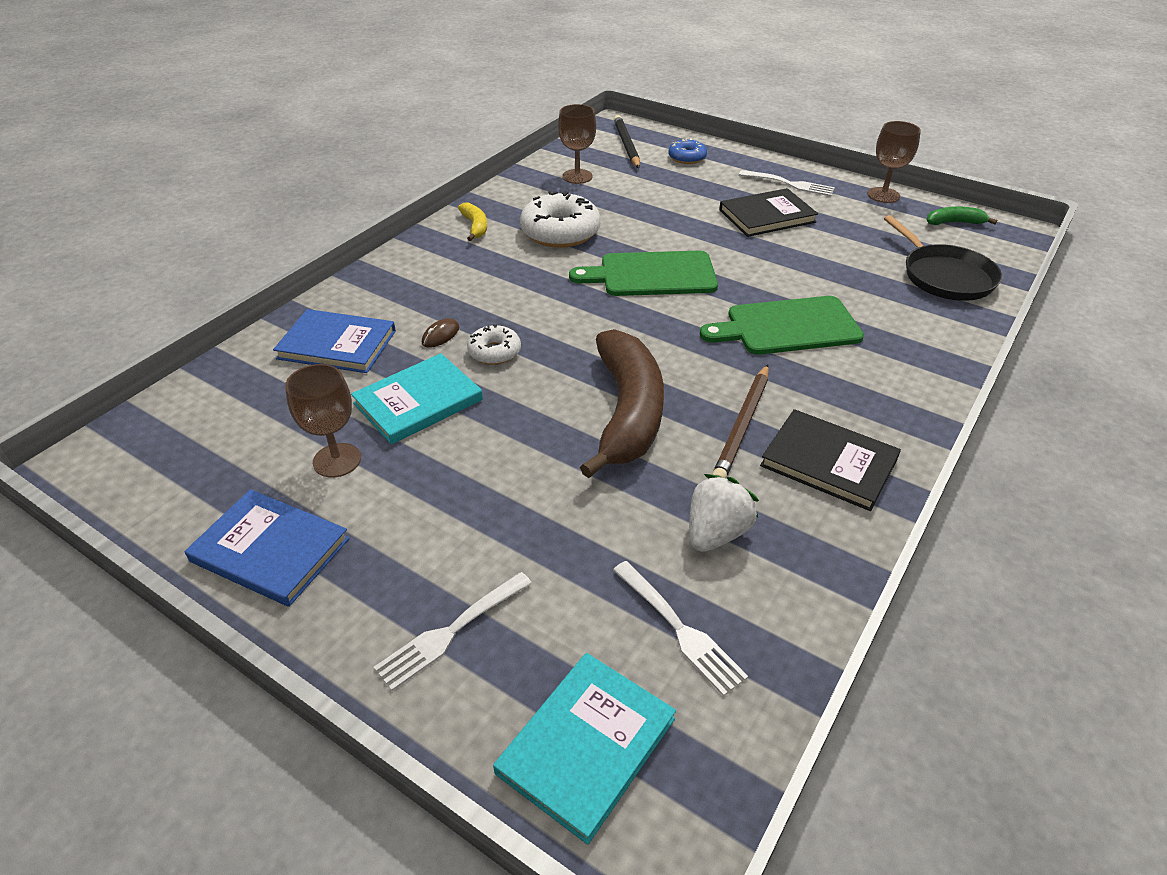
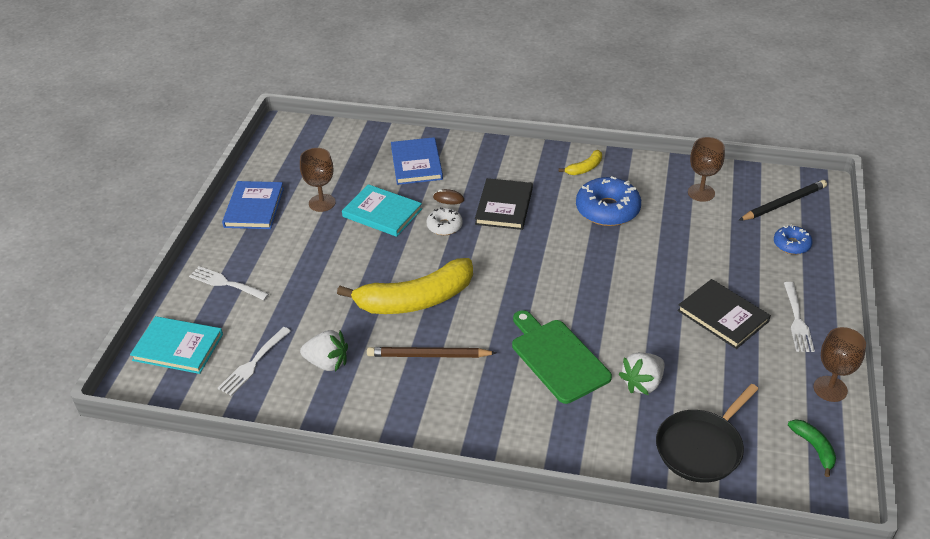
camera: 70 degrees right, 0 degrees up
(560, 232) = (607, 210): white donut -> blue donut
(627, 412) = (415, 300): brown banana -> yellow banana
(652, 275) = (581, 271): green cutting board -> none
(828, 462) = (412, 404): black book -> black book (504, 206)
(846, 284) = (642, 383): none -> white strawberry

